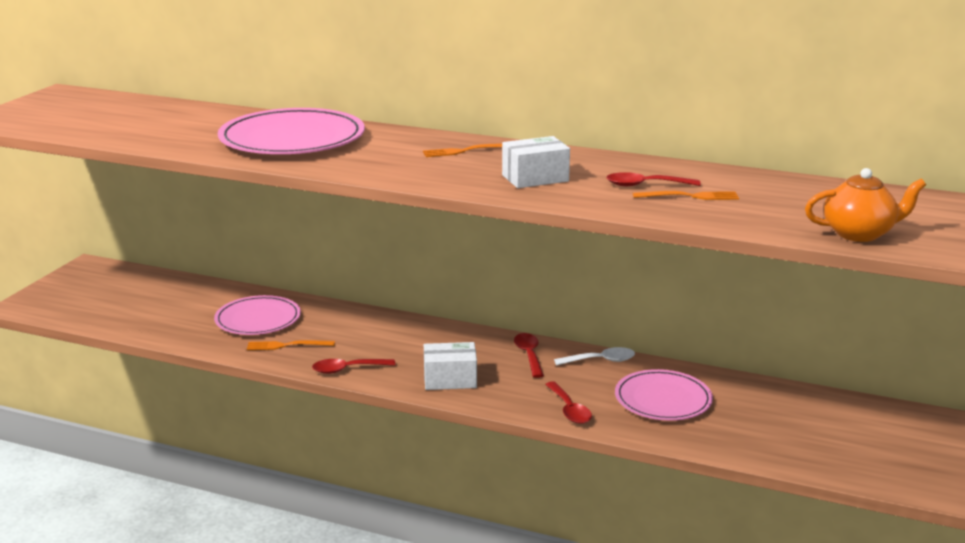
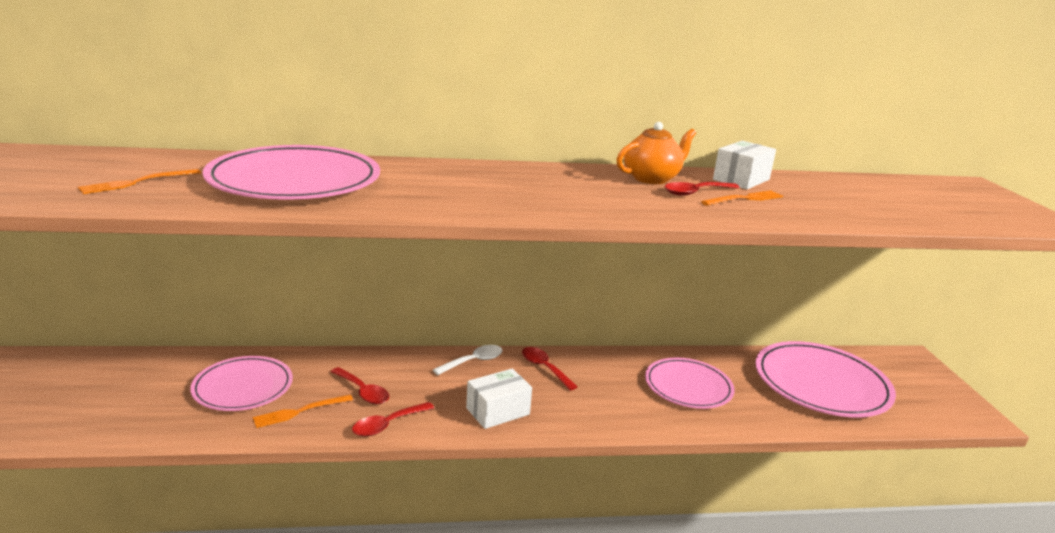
camera: 30 degrees left, 0 degrees up
(466, 151) = (495, 176): orange fork -> orange fork (137, 182)
(535, 178) = (597, 196): white box -> white box (741, 179)
(569, 409) = (628, 416): red spoon -> red spoon (363, 392)
(600, 361) = (607, 360): white spoon -> white spoon (473, 361)
(826, 428) = (821, 383): none -> pink plate
(859, 234) = (910, 216): orange teapot -> orange teapot (651, 178)

